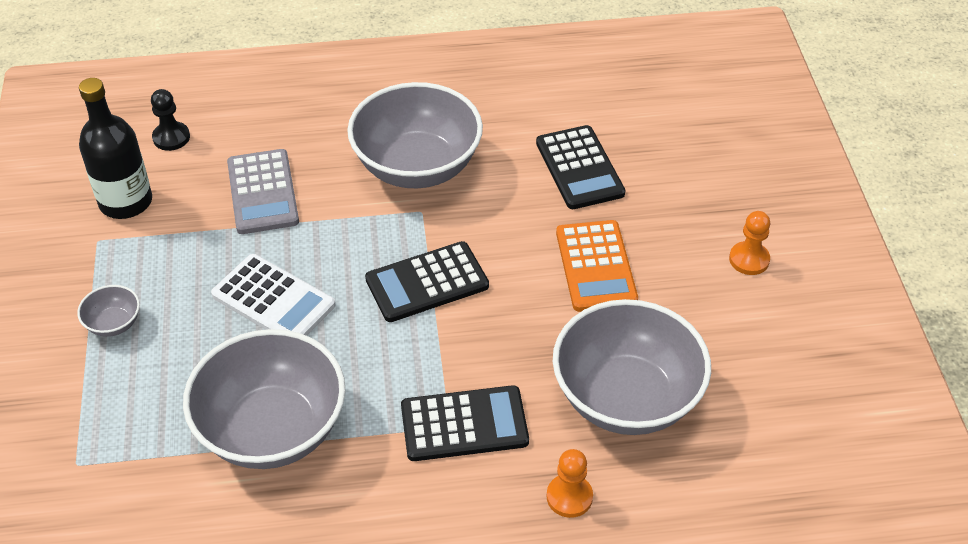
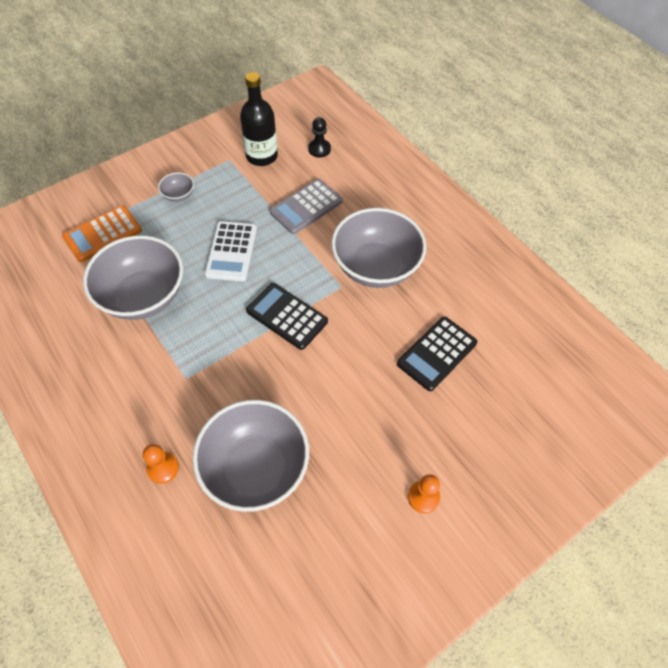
camera: 60 degrees right, 10 degrees up
(464, 424) = (190, 386): black calculator -> none
(595, 266) = (356, 401): orange calculator -> orange calculator (103, 234)

